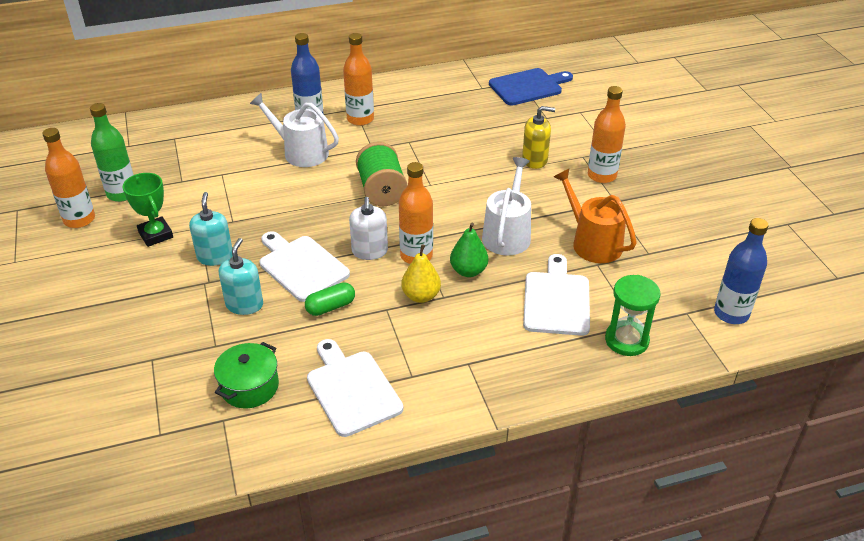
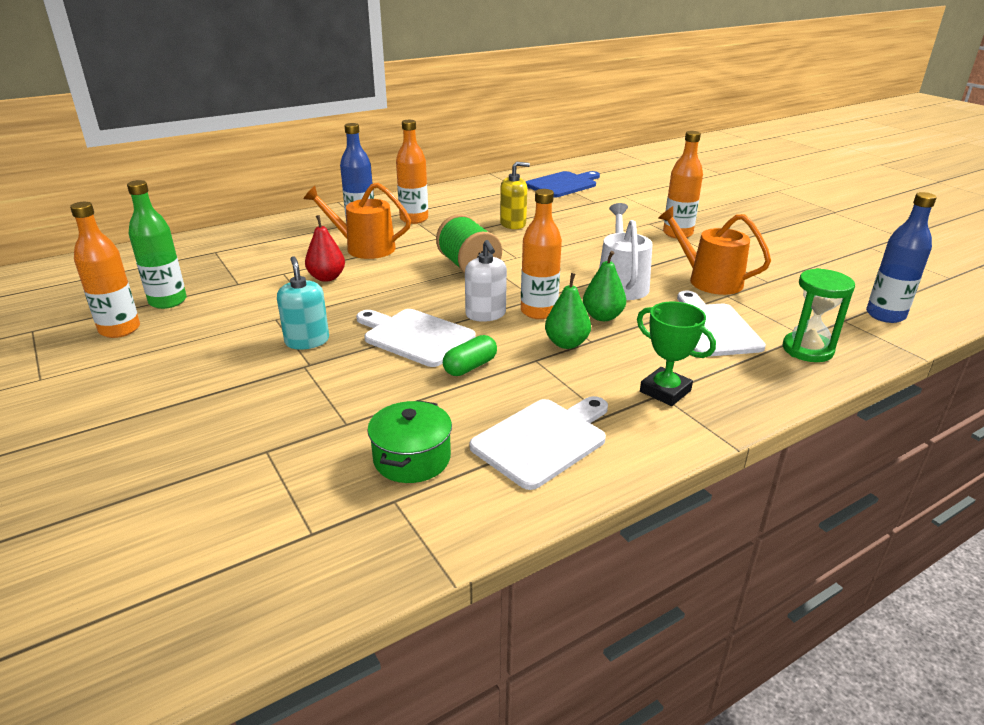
camera: 15 degrees left, 10 degrees down
(156, 235) = (224, 331): green trophy -> green trophy (665, 391)
(244, 304) = (364, 379): turquoise soap dispenser -> none
(255, 185) = (327, 278): none -> red pear
(301, 152) = (364, 248): white watering can -> orange watering can
(352, 389) = (543, 440): white cutting board -> white cutting board turned 90 degrees clockwise
(421, 296) = (566, 343): yellow pear -> green pear
(535, 160) = (606, 230): yellow soap dispenser -> yellow soap dispenser (513, 224)

